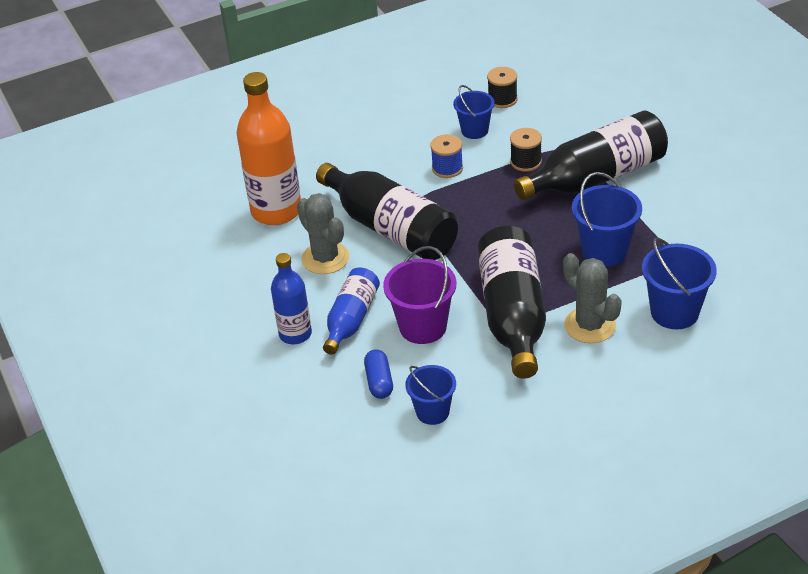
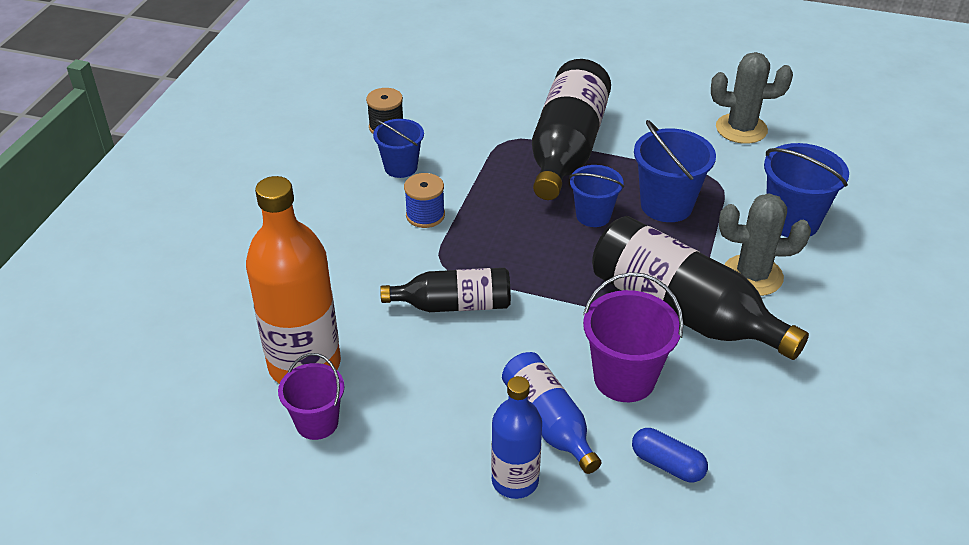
camera: 50 degrees left, 0 degrees up
(245, 243) = (317, 422): none -> purple bucket
(325, 258) = (430, 378): grey cactus -> grey cactus (741, 129)
(391, 229) = (454, 305): black bottle -> black bottle, size x0.59
(432, 412) = (756, 454): blue bucket -> blue bucket (593, 215)
(526, 162) = (488, 169): black spool -> none

